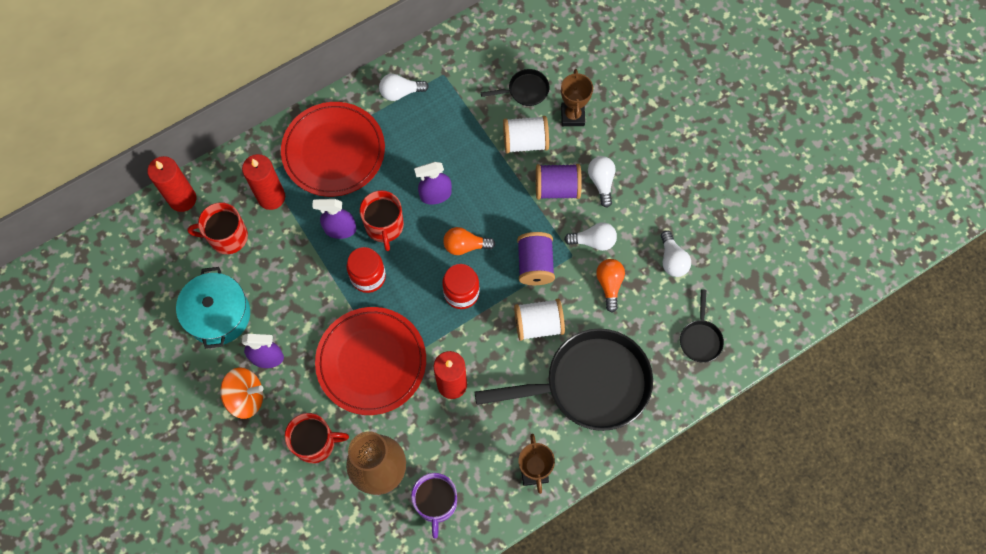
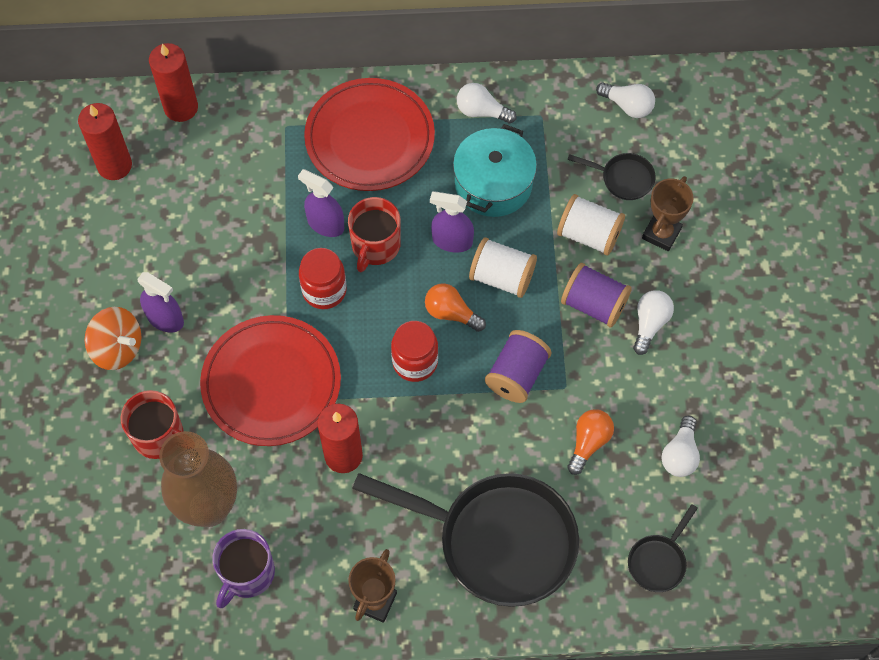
camera: 30 degrees right, 5 degrees down
(218, 315) = (143, 247): turquoise pot -> turquoise pot (493, 184)
(227, 237) = (202, 170): red mug -> none
(271, 197) = (274, 152): red candle -> red candle (114, 165)
(538, 324) = (479, 443): white spool -> white spool (502, 277)
(593, 241) = (600, 384): white light bulb -> white light bulb (627, 106)

